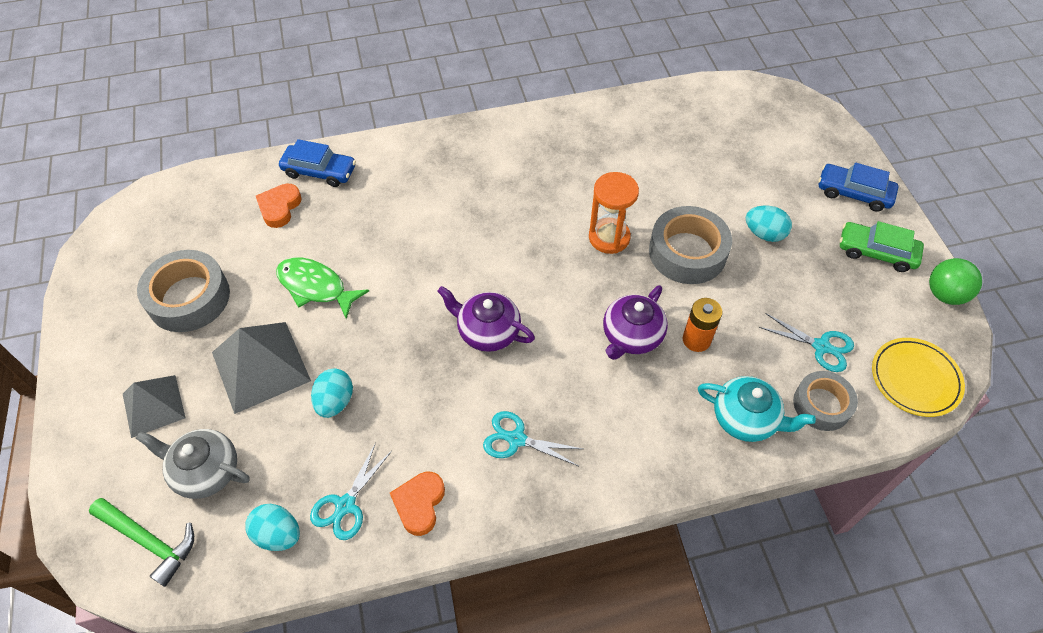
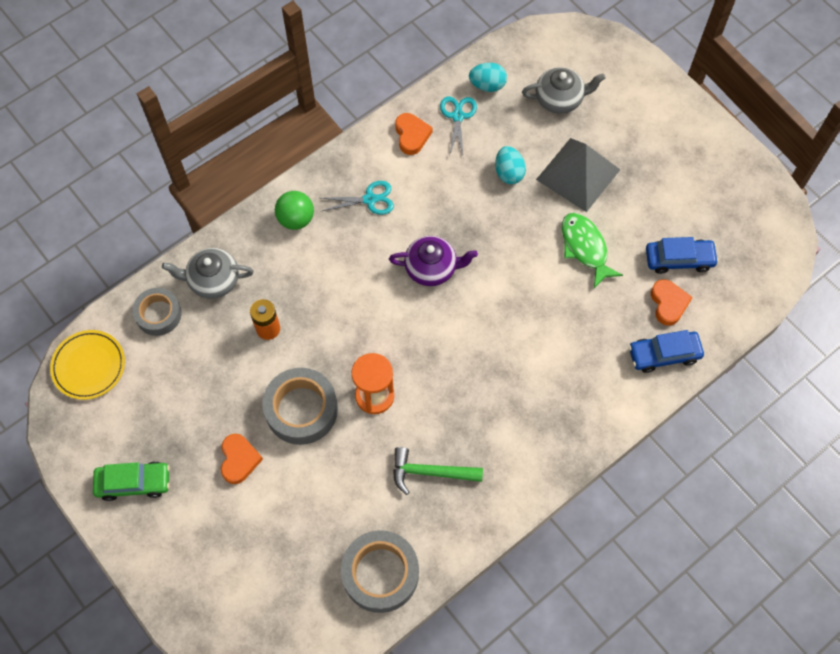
camera: 155 degrees right, 10 degrees up
(149, 541) = (560, 52): green hammer -> green hammer (430, 472)
(153, 406) = (627, 120): grey pyramid -> none
(189, 298) = (672, 199): grey tape -> grey tape (380, 573)
(315, 287) = (585, 248): green fish -> green fish turned 120 degrees counterclockwise
(631, 336) = (320, 310): purple teapot -> none
(746, 419) = (213, 280): turquoise teapot -> grey teapot
(764, 234) = (239, 460): turquoise egg -> orange heart
(821, 347) = (167, 364): turquoise scissors -> none
(854, 193) = (164, 548): blue car -> blue car (679, 259)
(945, 294) = (69, 461): green ball -> green ball (296, 219)

